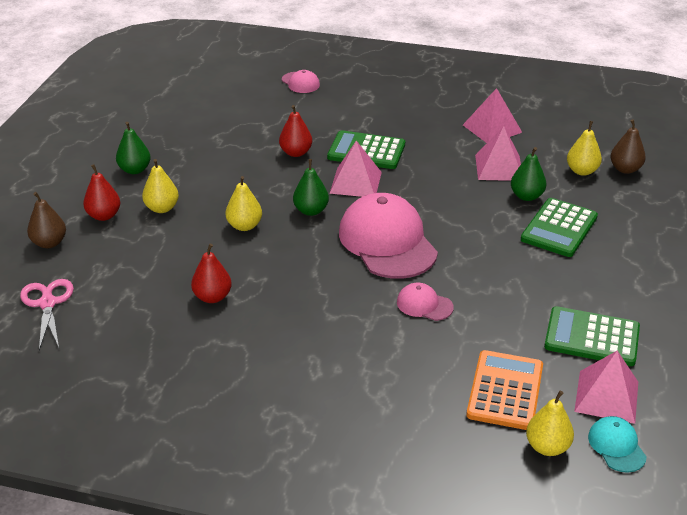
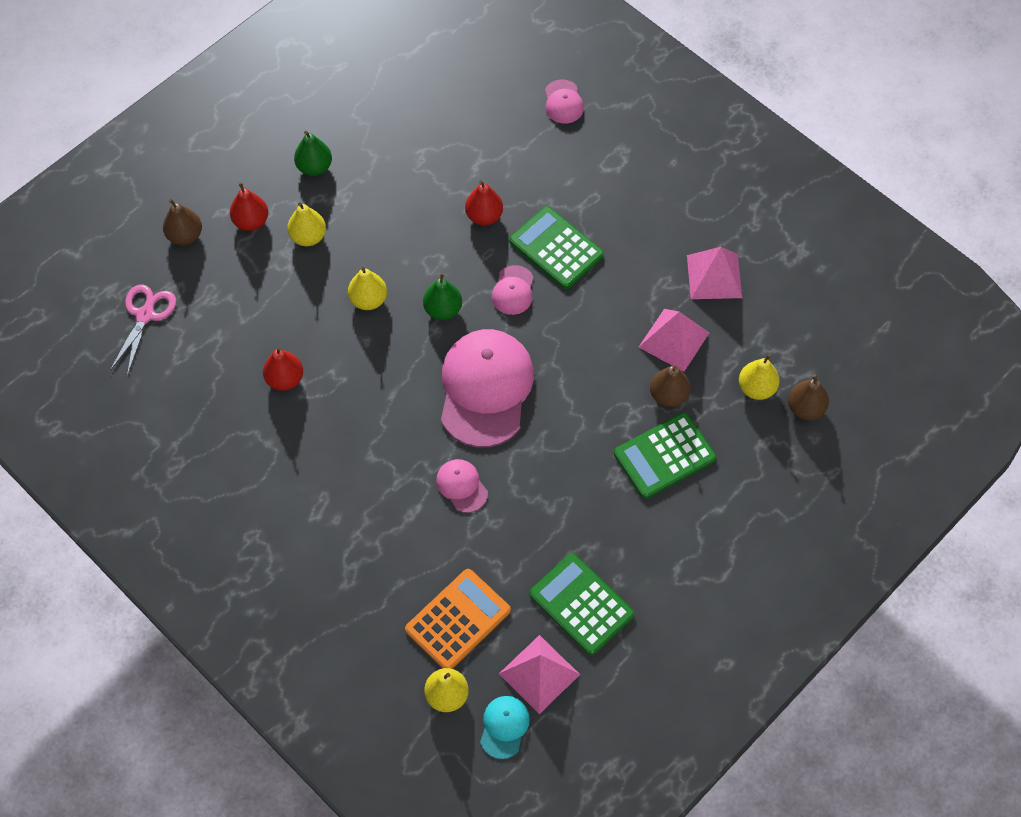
camera: 30 degrees right, 25 degrees up
(356, 182) = (513, 290): pink pyramid -> pink cap
(526, 196) = (668, 395): green pear -> brown pear

